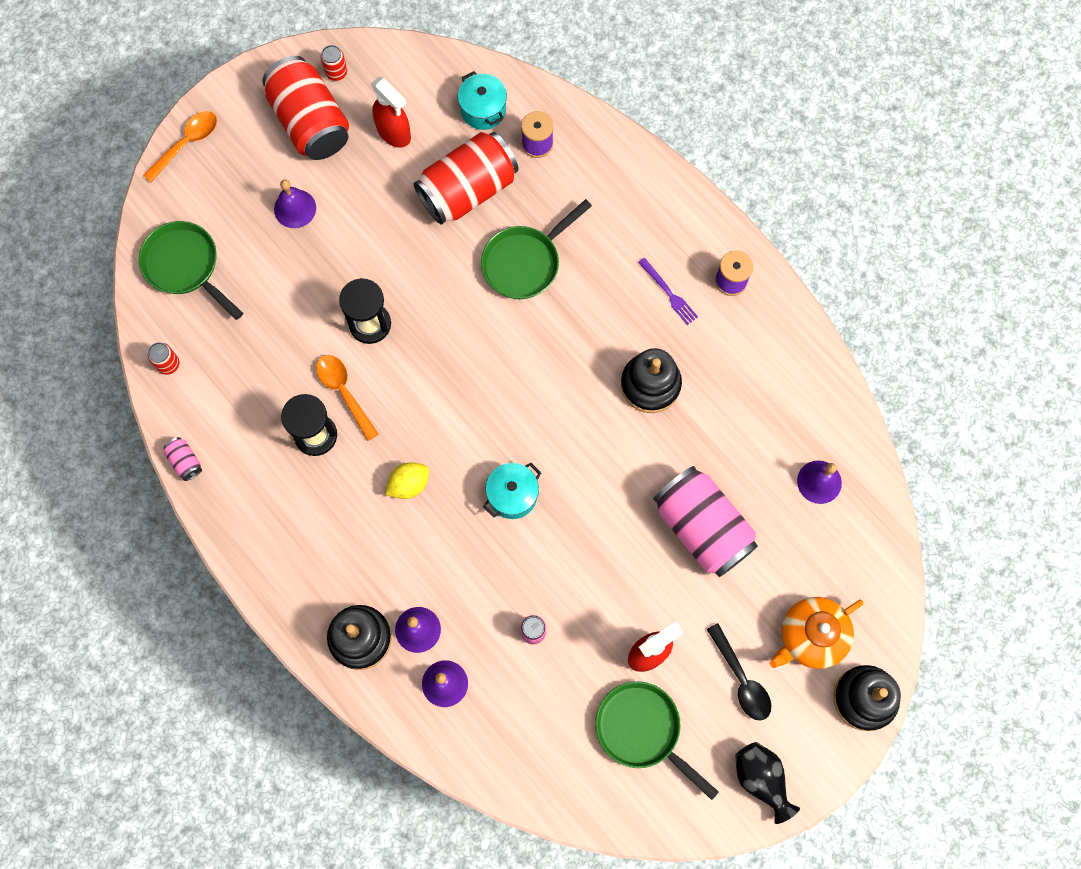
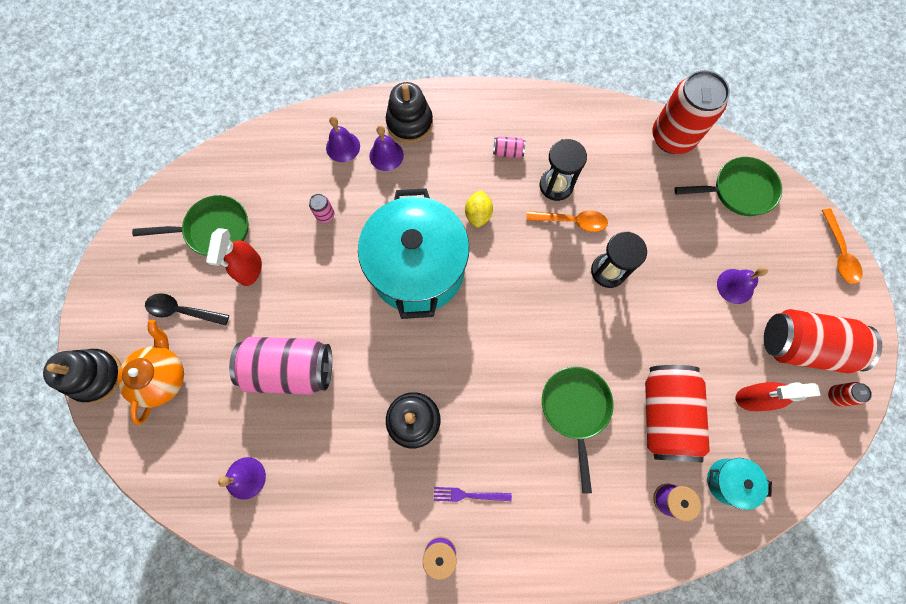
camera: 130 degrees right, 0 degrees up
(168, 364) = (672, 137): red can -> red can, size x2.50
(185, 461) = (598, 106): pink can -> pink can (508, 152)
(512, 495) = (417, 269): turquoise pot -> turquoise pot, size x2.35
(761, 779) = (121, 272): black vase -> none

